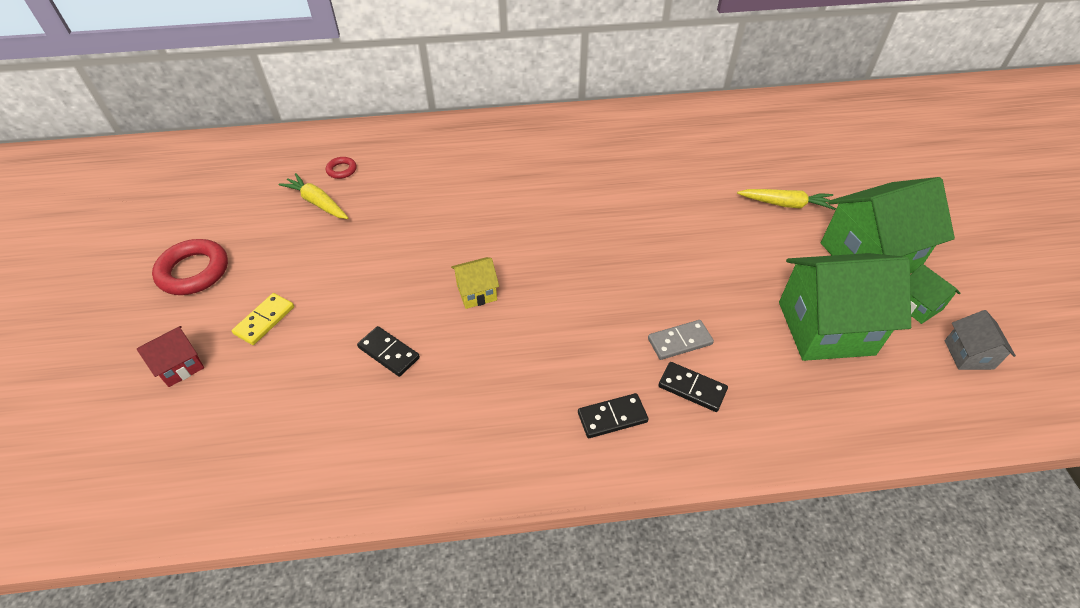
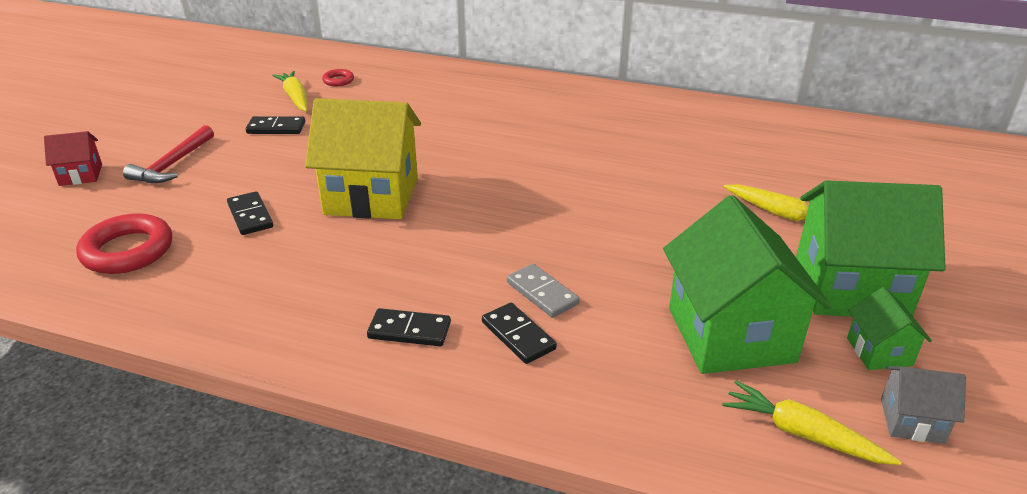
camera: 25 degrees right, 15 degrees down
(194, 271) = (153, 118): red ring -> red ring (128, 251)
(264, 320) = (173, 164): yellow domino -> red hammer
(329, 245) = (276, 128): none -> black domino
(477, 292) = (372, 196): yellow house -> yellow house, size x2.15
(680, 341) = (542, 293): grey domino -> grey domino turned 45 degrees clockwise
(825, 328) = (730, 334): green house -> green house turned 60 degrees clockwise
(919, 393) = (803, 434): none -> yellow carrot
(968, 354) = (912, 420): grey house -> grey house turned 75 degrees clockwise

